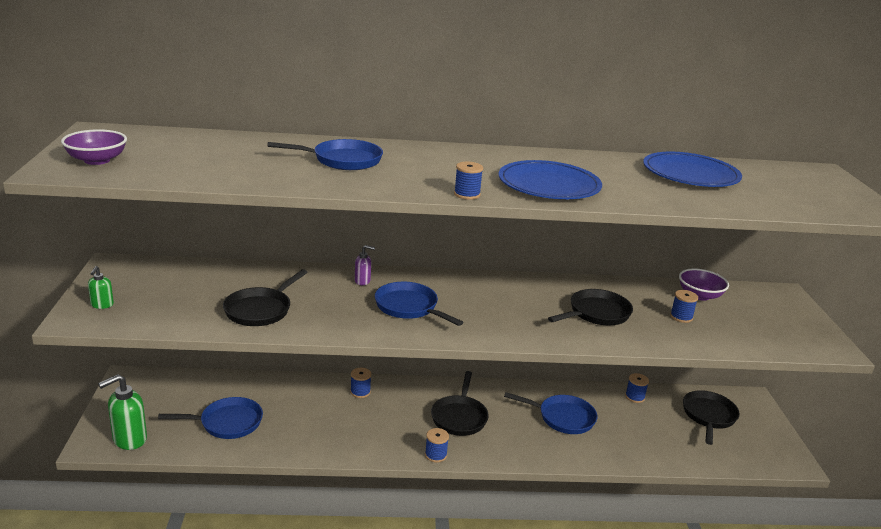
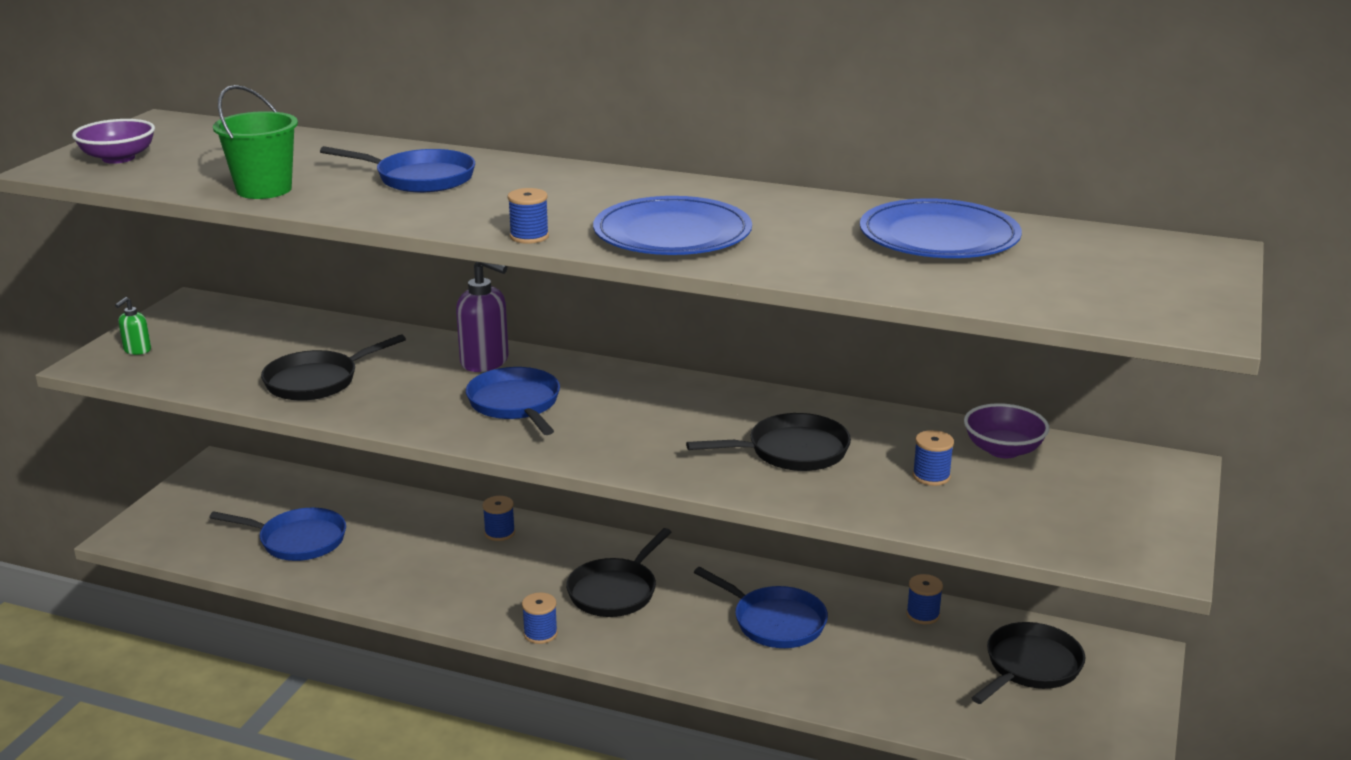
camera: 25 degrees right, 0 degrees up
(129, 439) = (170, 538): green soap dispenser -> none
(242, 176) = (264, 189): none -> green bucket
(362, 281) = (485, 362): purple soap dispenser -> purple soap dispenser, size x1.89

